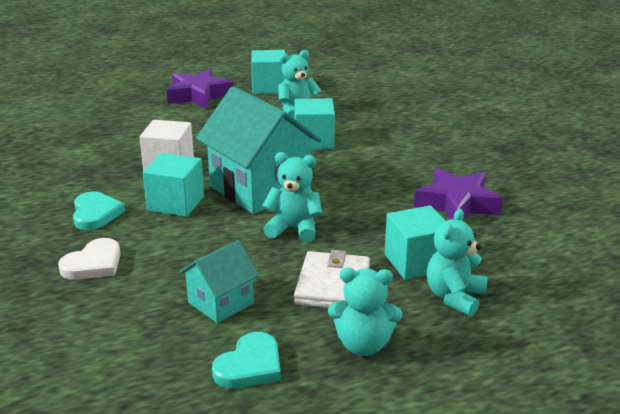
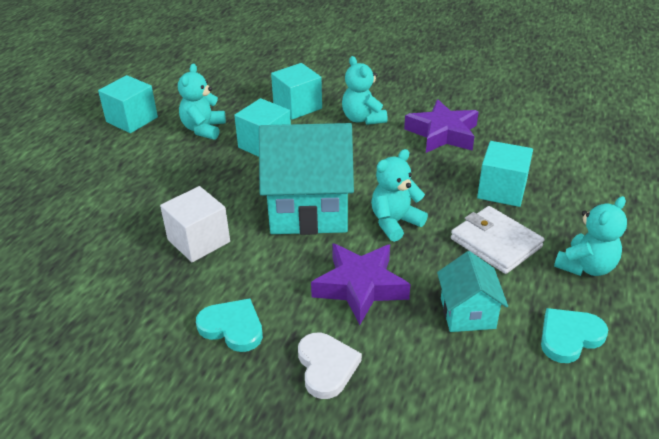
camera: 50 degrees left, 10 degrees up
(176, 203) = (275, 267): turquoise cube -> turquoise cube (297, 106)
(198, 95) = (84, 162): purple star -> purple star (360, 287)
(250, 366) = (569, 337): turquoise heart -> turquoise heart turned 105 degrees counterclockwise
(454, 297) = (560, 197): turquoise teddy bear -> turquoise teddy bear (363, 119)

